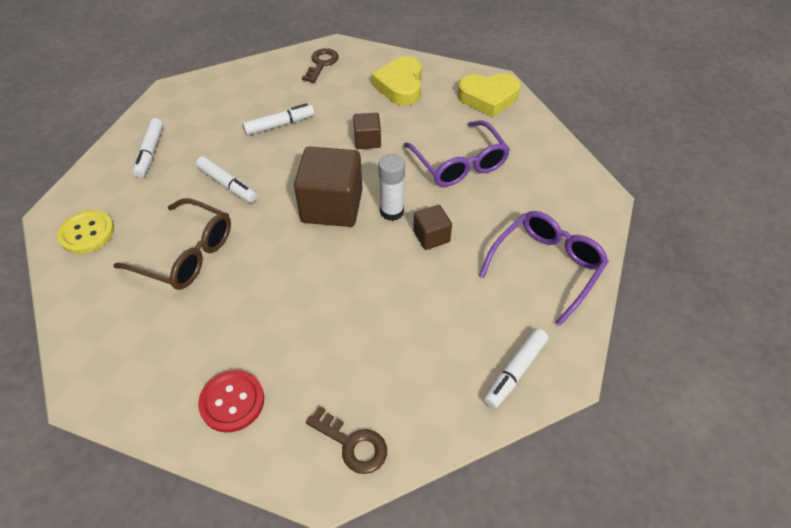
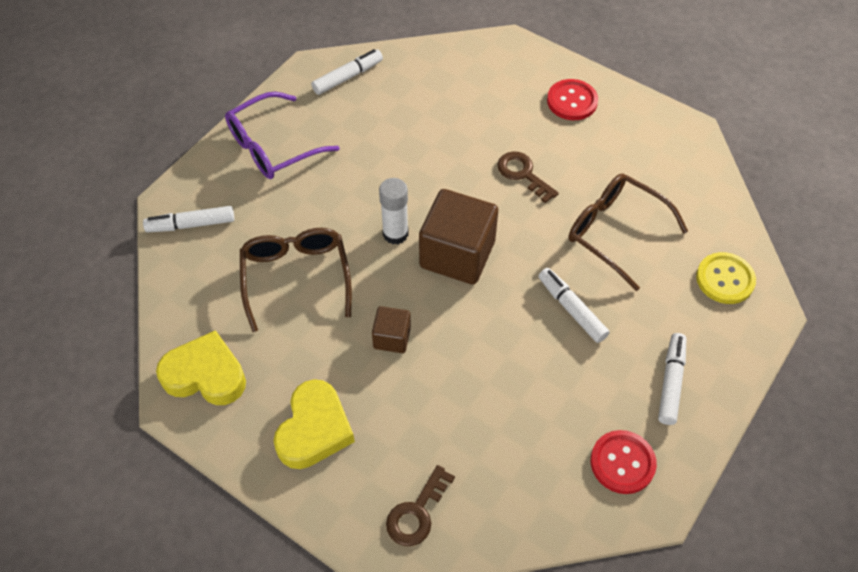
camera: 165 degrees left, 5 degrees up
(191, 105) = (622, 463): none -> red button
(279, 125) = (499, 392): white marker -> white marker (191, 225)
(352, 444) = (485, 59): brown key -> brown key (523, 174)
(431, 236) = (365, 198): brown cube -> none
(459, 164) = (296, 277): purple glasses -> brown glasses

